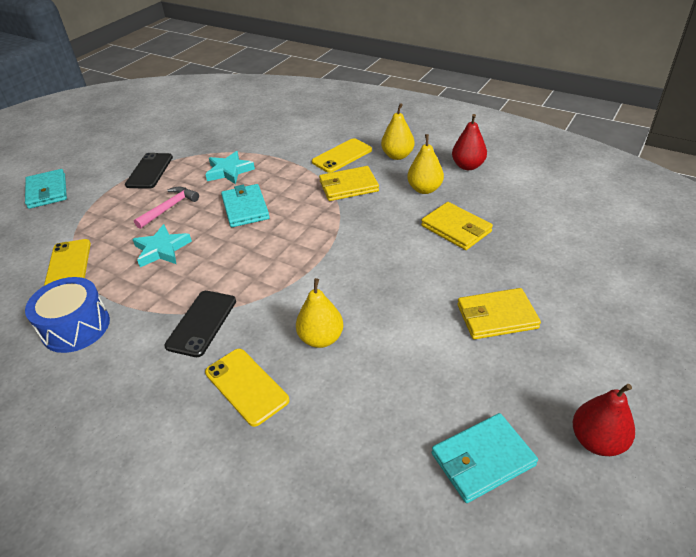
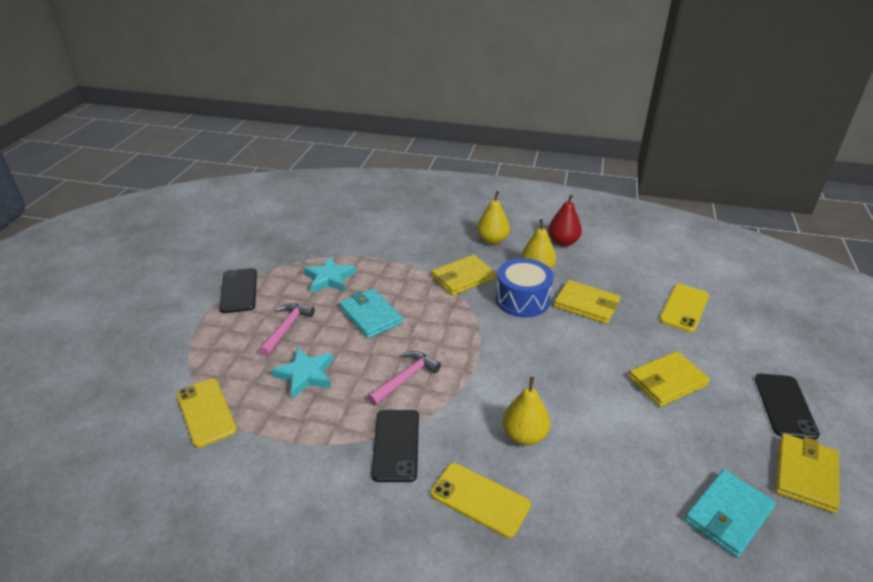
camera: 20 degrees left, 5 degrees down
(47, 191) = (126, 331): turquoise wallet -> none
(76, 327) = (258, 479): blue drum -> blue drum (522, 300)
(243, 267) = (405, 378): none -> pink hammer
(342, 156) = (438, 247): yellow phone -> yellow phone (684, 308)
(597, 441) = (805, 474): red pear -> yellow wallet
(616, 366) = (784, 406): none -> black phone

